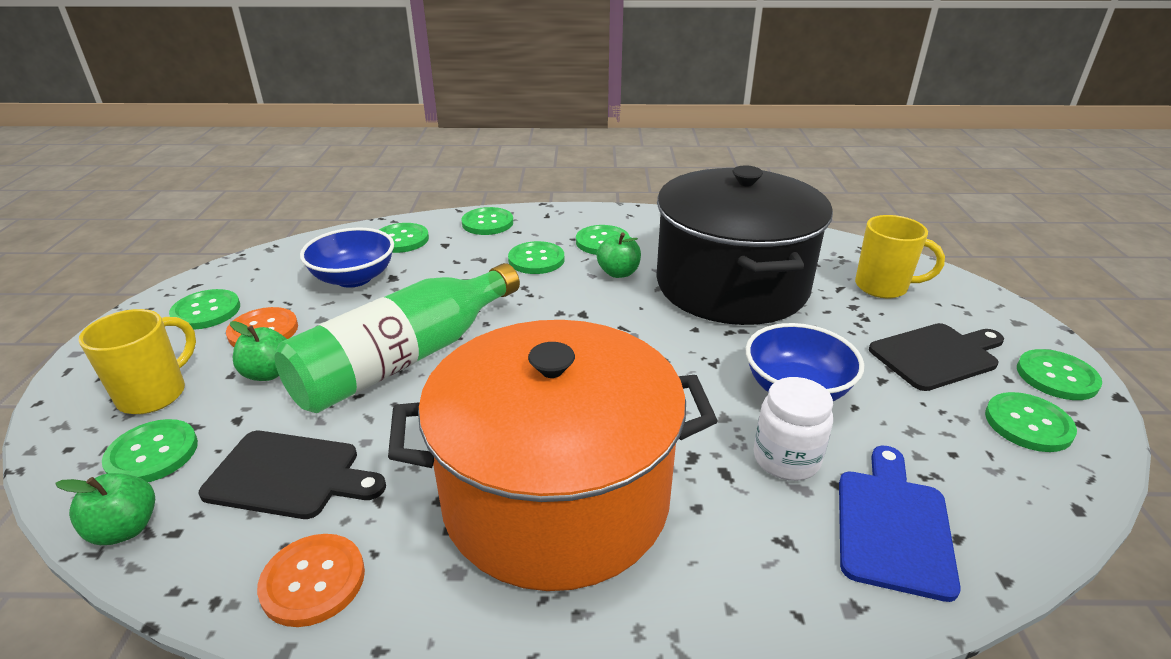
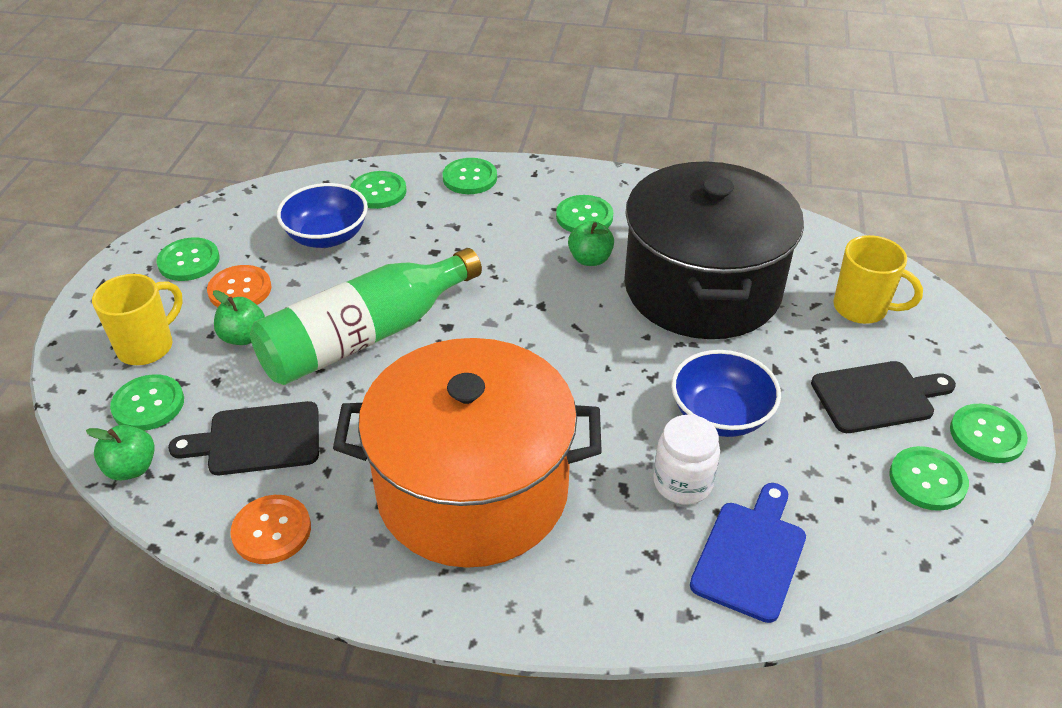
camera: 10 degrees right, 10 degrees up
(289, 475) = (257, 439): black cutting board -> black cutting board turned 150 degrees clockwise
(536, 260) = (510, 233): green button -> none

